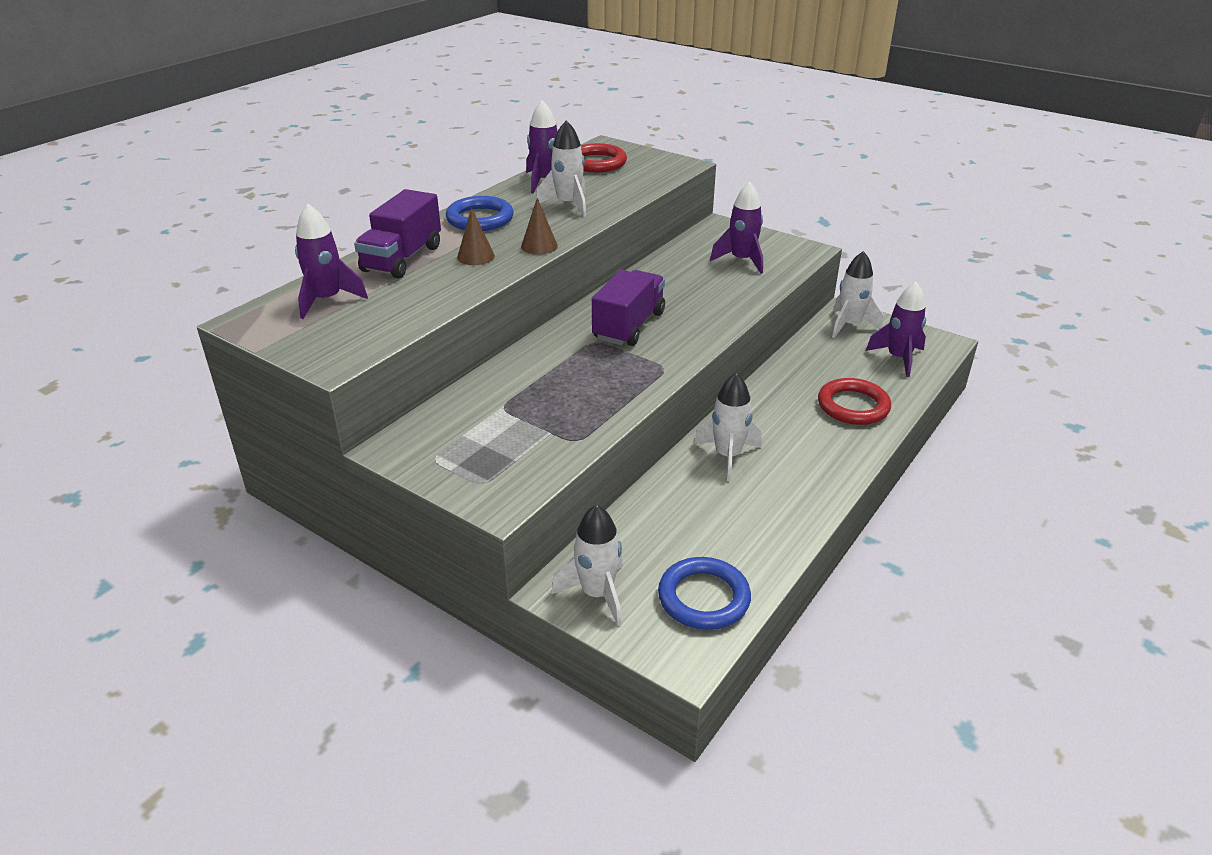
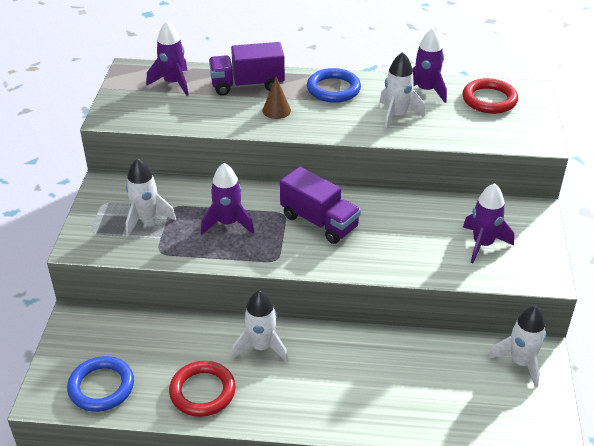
camera: 60 degrees right, 5 degrees up
(539, 246) = (316, 129): brown cone -> none
(597, 594) = (79, 335): white rocket -> white rocket (146, 219)
(629, 326) = (319, 222): purple truck -> purple truck turned 45 degrees clockwise
(853, 406) = (387, 401): red ring -> red ring (202, 391)
(898, 358) = (492, 412): purple rocket -> purple rocket (228, 223)

